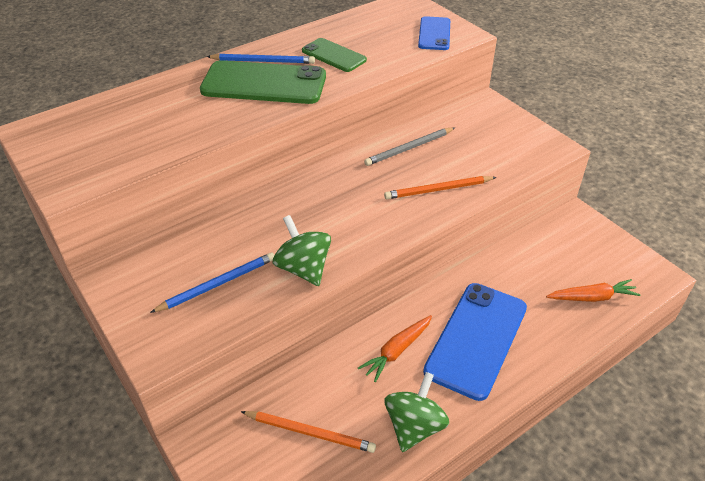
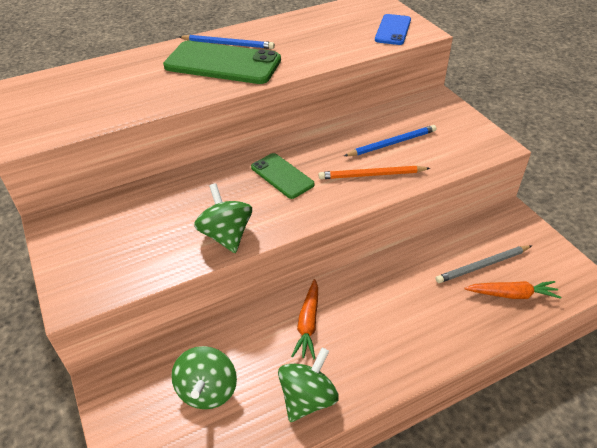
camera: 10 degrees right, 0 degrees up
(217, 284) = (144, 241): blue pencil -> blue pencil (392, 143)
(309, 432) = (207, 390): orange pencil -> green spinning top
(334, 55) = (293, 43): green phone -> green phone (282, 176)
(397, 351) = (308, 323): orange carrot -> orange carrot turned 45 degrees counterclockwise
(409, 148) = (354, 134): grey pencil -> grey pencil (483, 265)
(476, 339) = (387, 322): blue phone -> none

